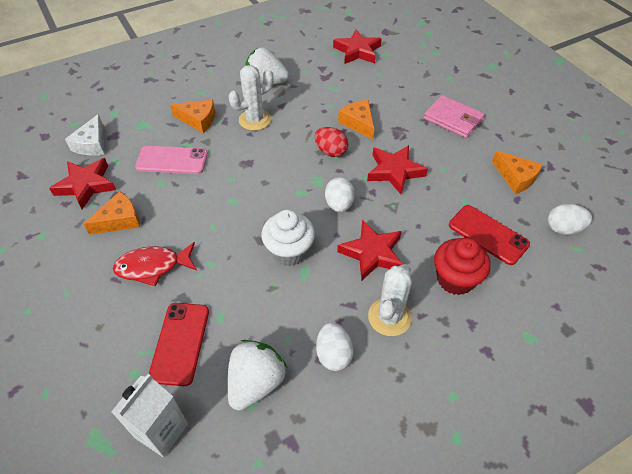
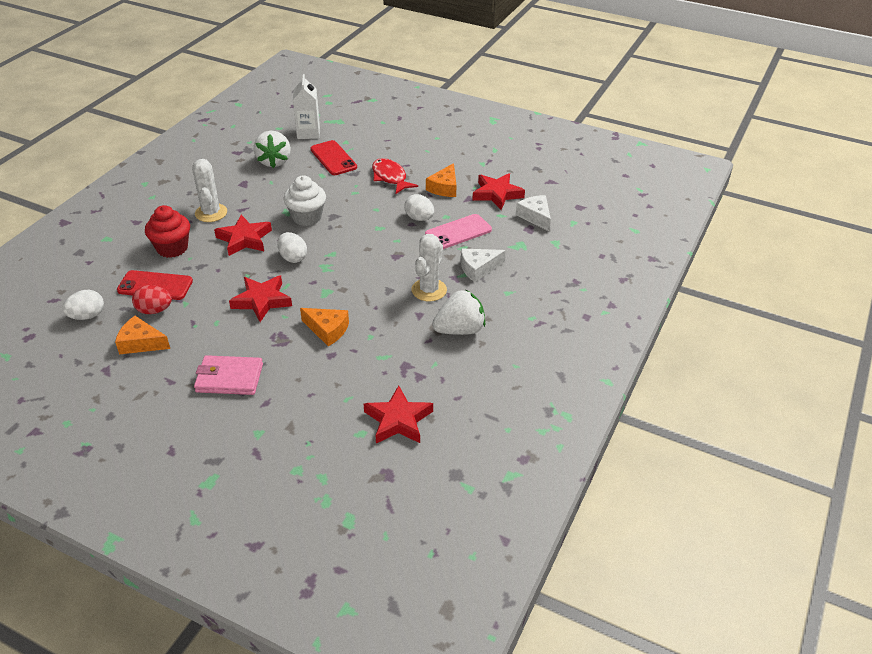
camera: 145 degrees right, 10 degrees down
(153, 267) = (390, 177): red fish -> red fish turned 75 degrees counterclockwise
(198, 120) = (478, 268): orange cheese -> white cheese
(331, 151) = (333, 293): red egg -> red egg (154, 310)
(333, 354) = (237, 186): white egg -> white egg (419, 218)

